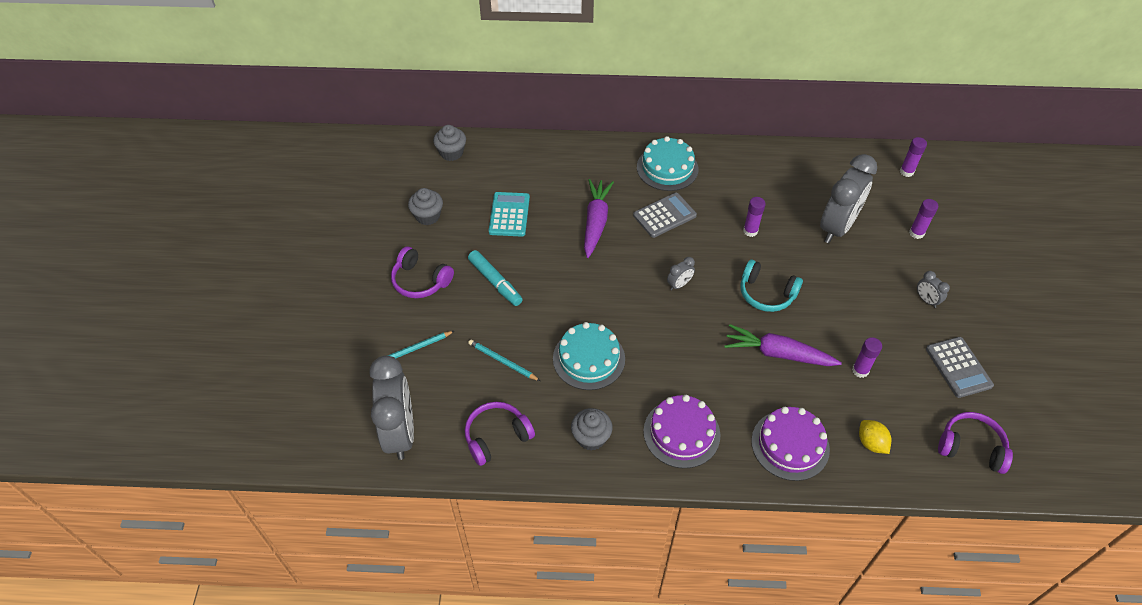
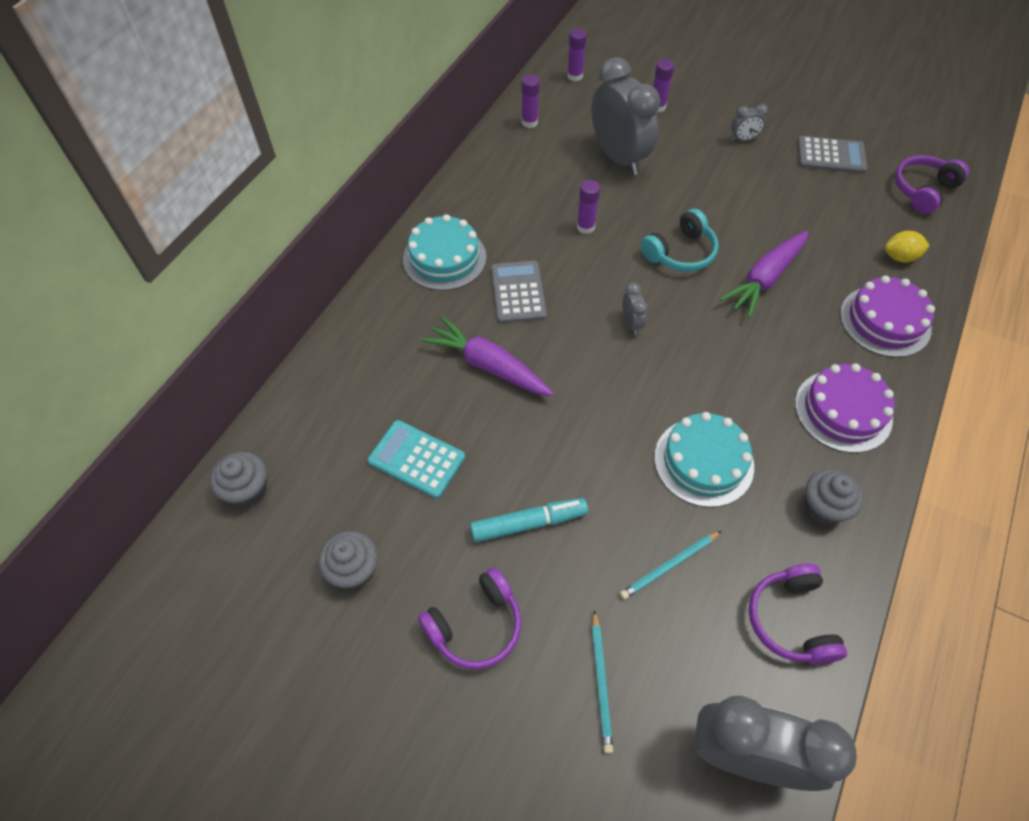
camera: 65 degrees left, 5 degrees up
(860, 370) = (810, 225): purple glue stick -> purple glue stick (529, 122)

